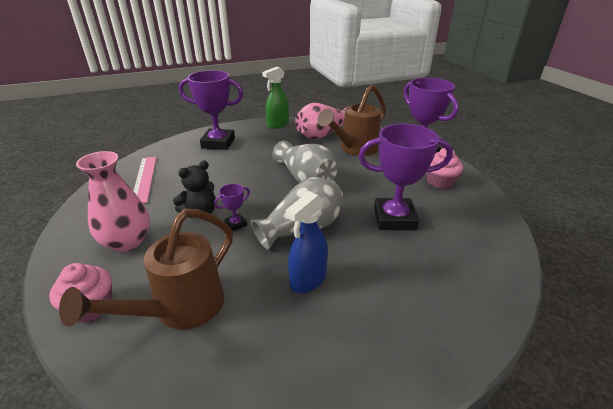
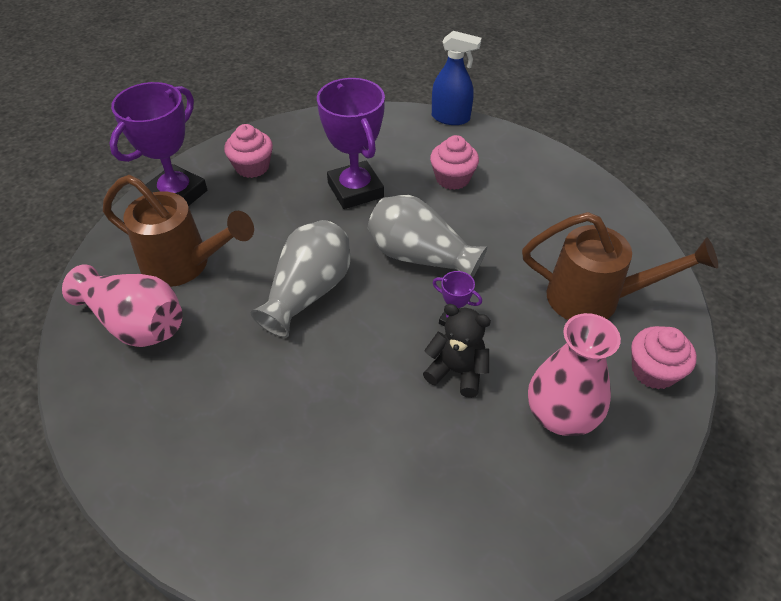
camera: 115 degrees left, 15 degrees up
(144, 178) = (422, 518): pink ruler -> none
(218, 143) = (232, 481): purple trophy -> none
(277, 125) = (104, 416): green spray bottle -> none
(308, 280) = (492, 226): blue spray bottle -> blue spray bottle (451, 118)
(387, 279) = (452, 178): none -> pink cupcake

